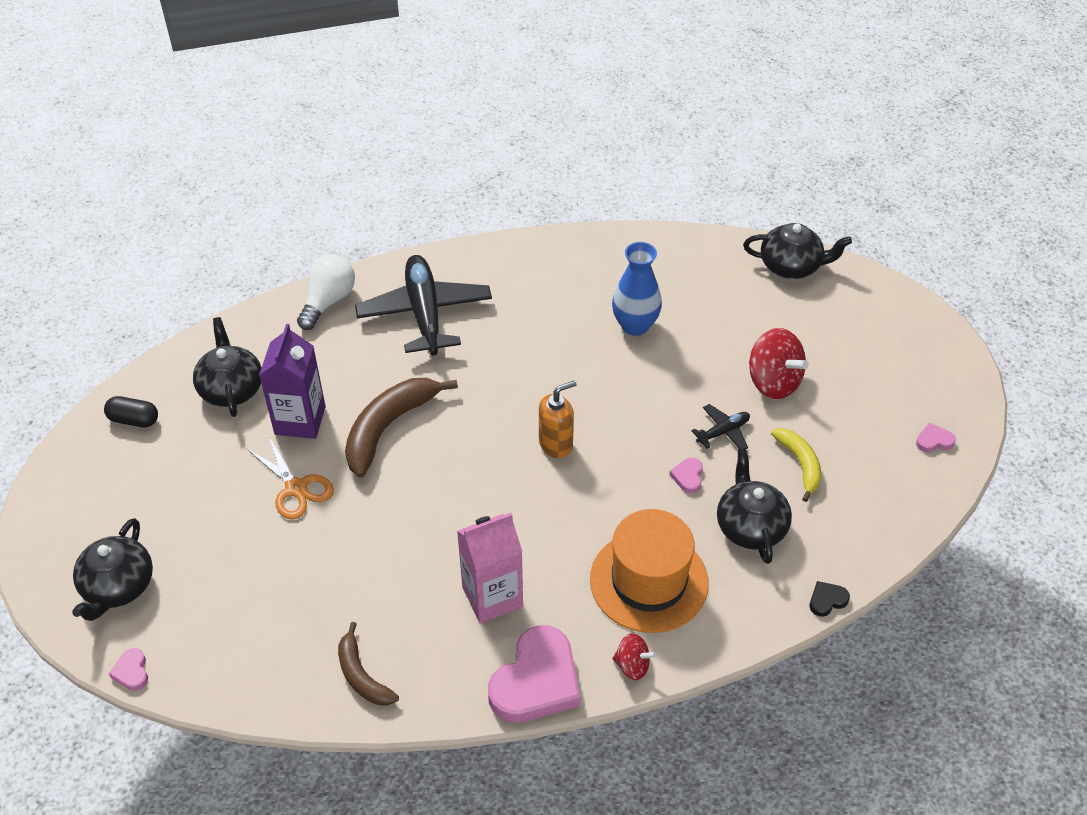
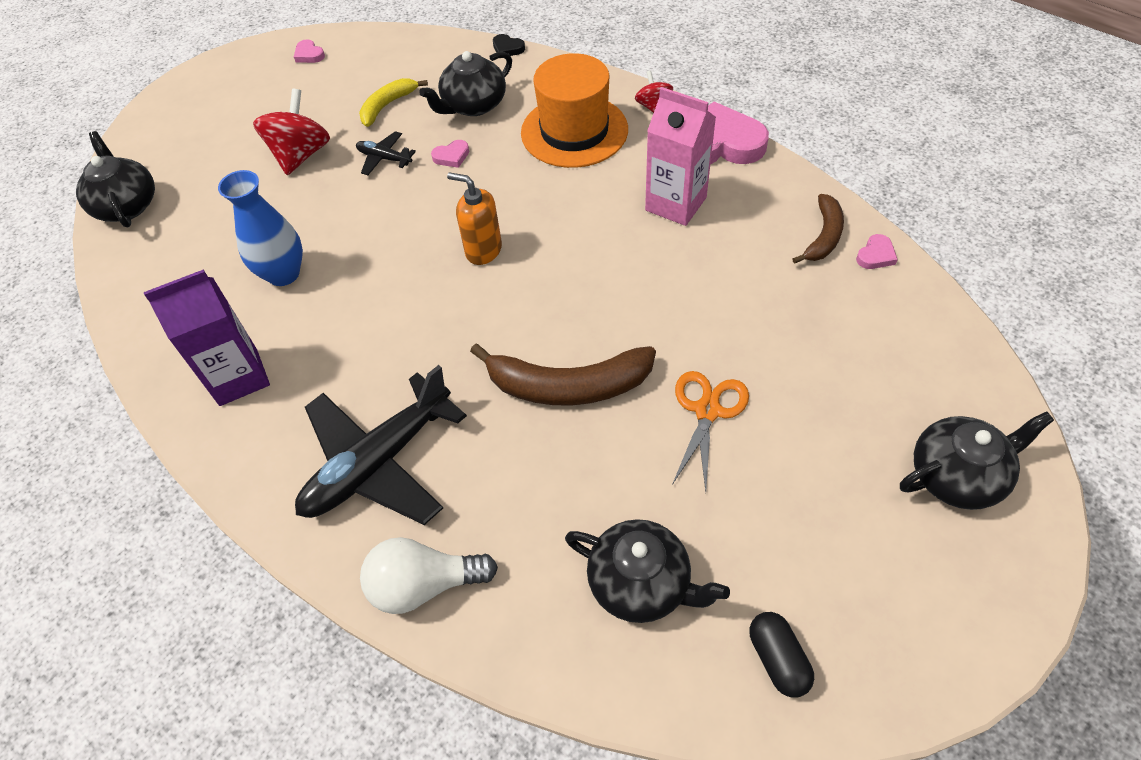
camera: 120 degrees left, 5 degrees up
(132, 672) = (1004, 390): pink heart -> pink heart (876, 255)
(231, 388) = (641, 583): black teapot -> black teapot turned 105 degrees counterclockwise
(300, 420) = (625, 472): purple carton -> purple carton (238, 377)

